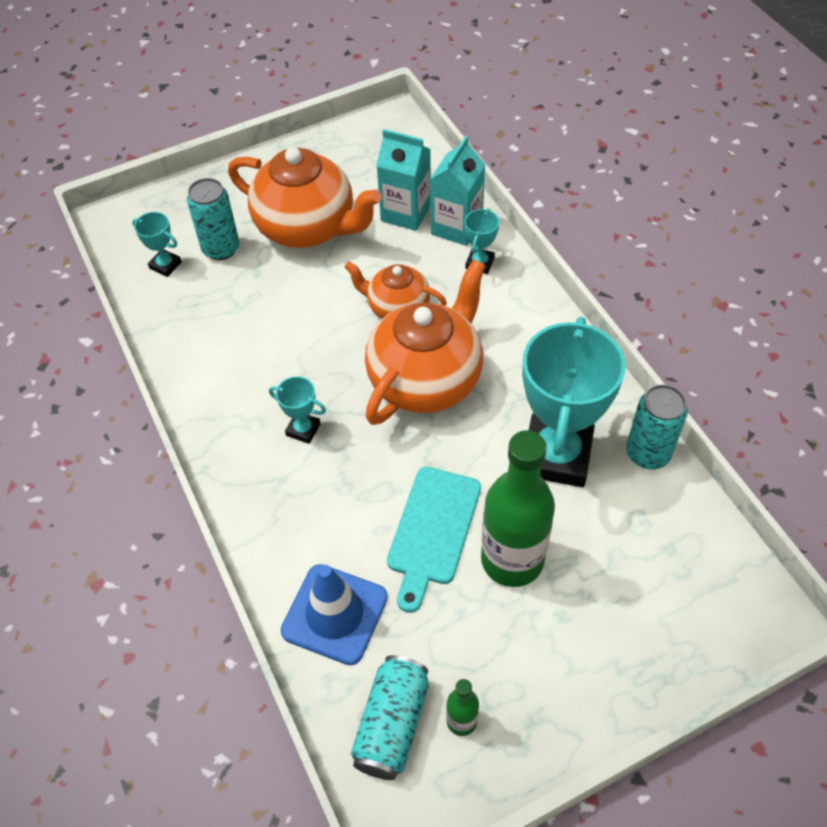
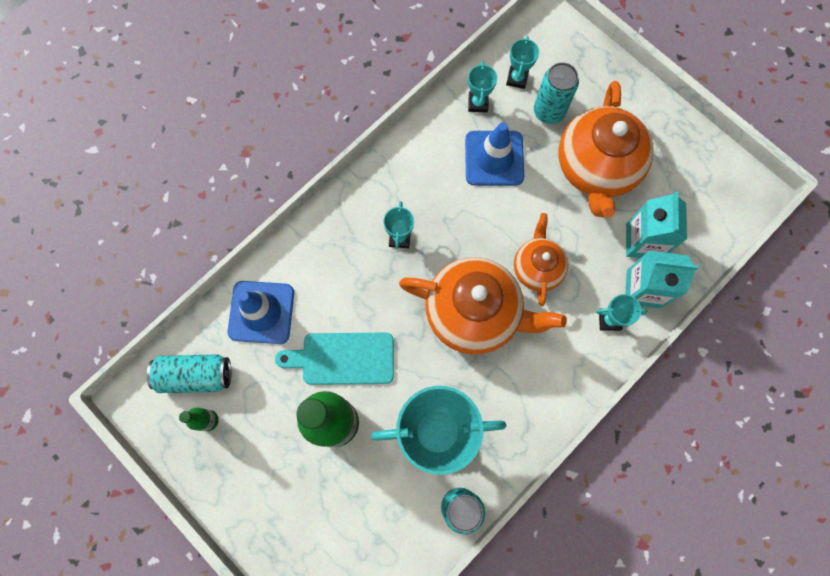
camera: 70 degrees right, 20 degrees up
(174, 308) = (478, 103): none -> turquoise trophy
(250, 311) = (494, 158): none -> blue traffic cone

